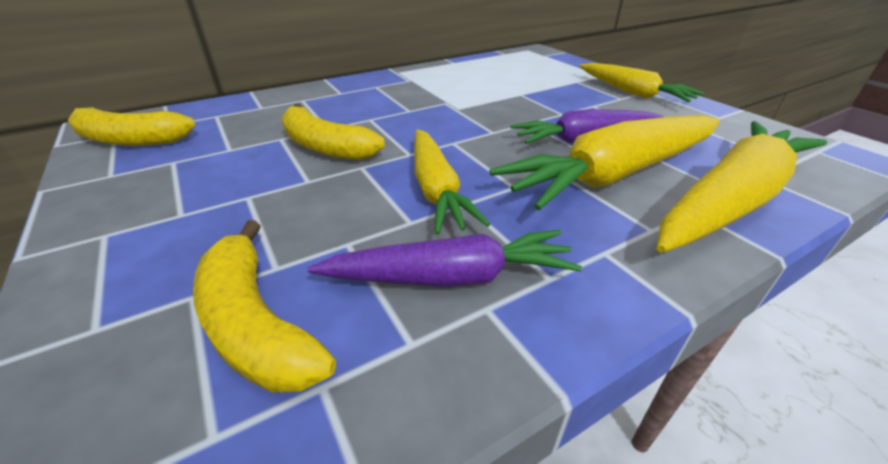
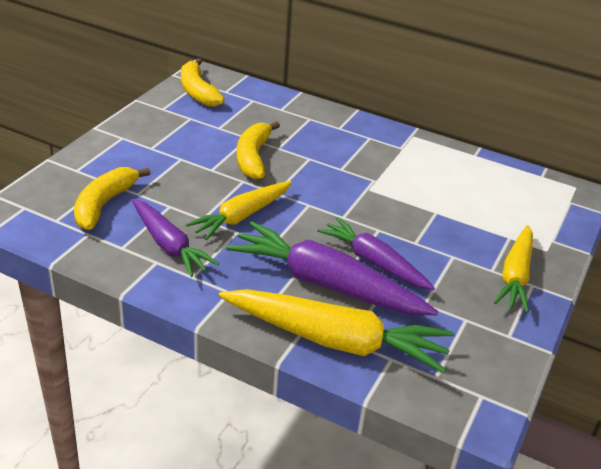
camera: 55 degrees right, 0 degrees up
(614, 175) = (326, 284): yellow carrot -> purple carrot

